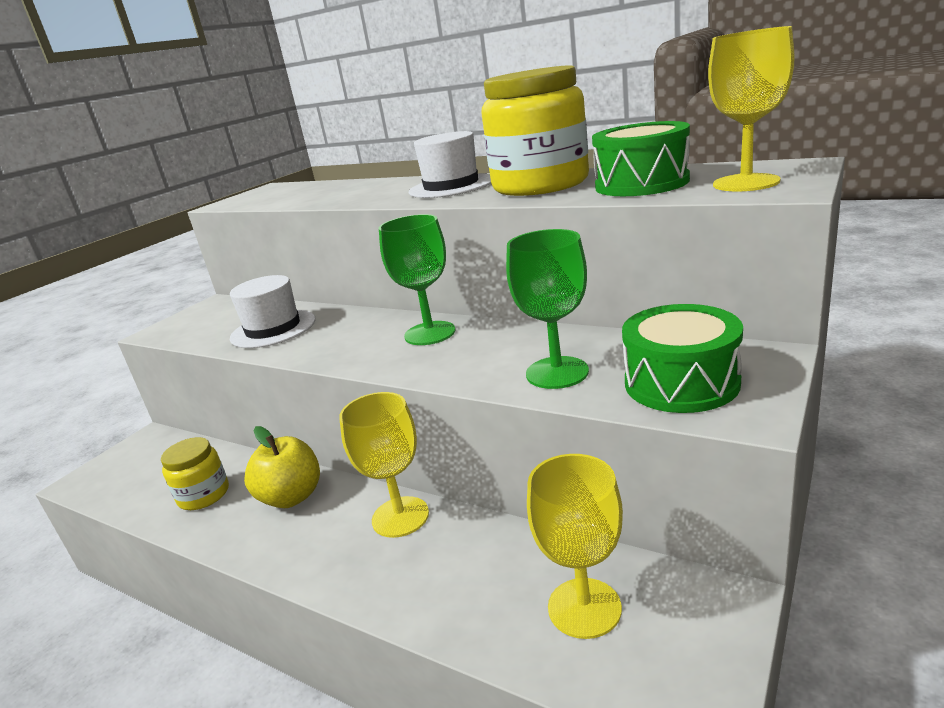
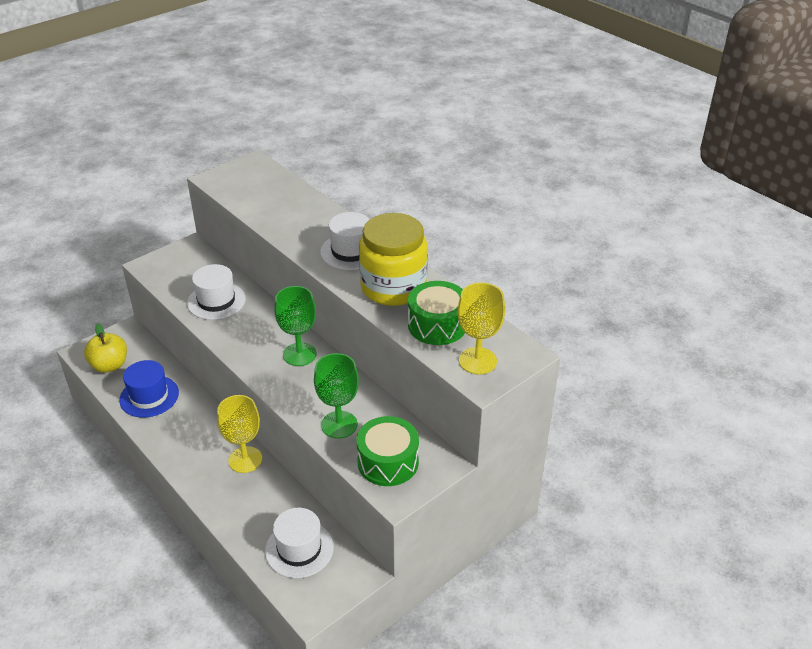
camera: 15 degrees right, 15 degrees up
(204, 495) = (149, 396): yellow jar -> blue hat
(292, 497) = (195, 420): yellow apple -> yellow apple (110, 365)
(584, 608) = (299, 549): yellow goblet -> white hat

